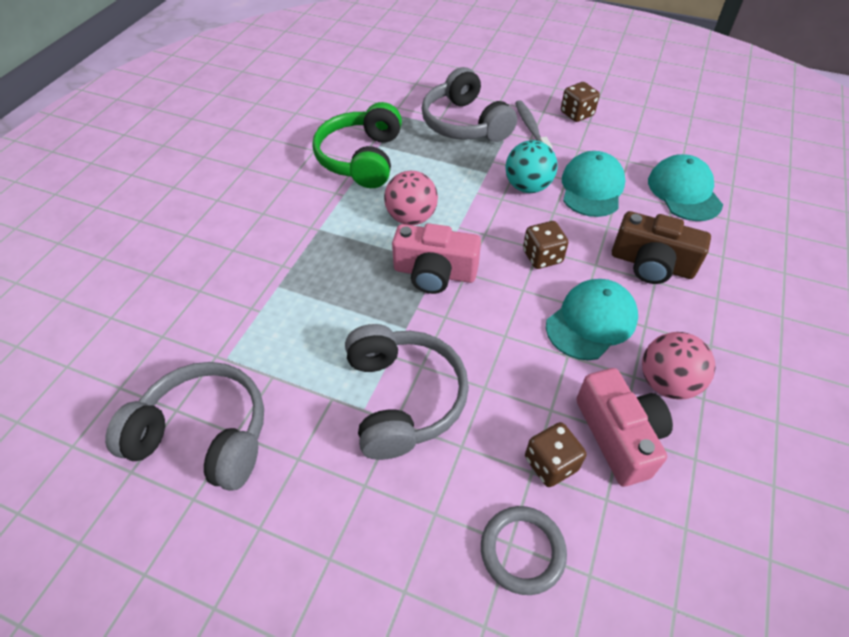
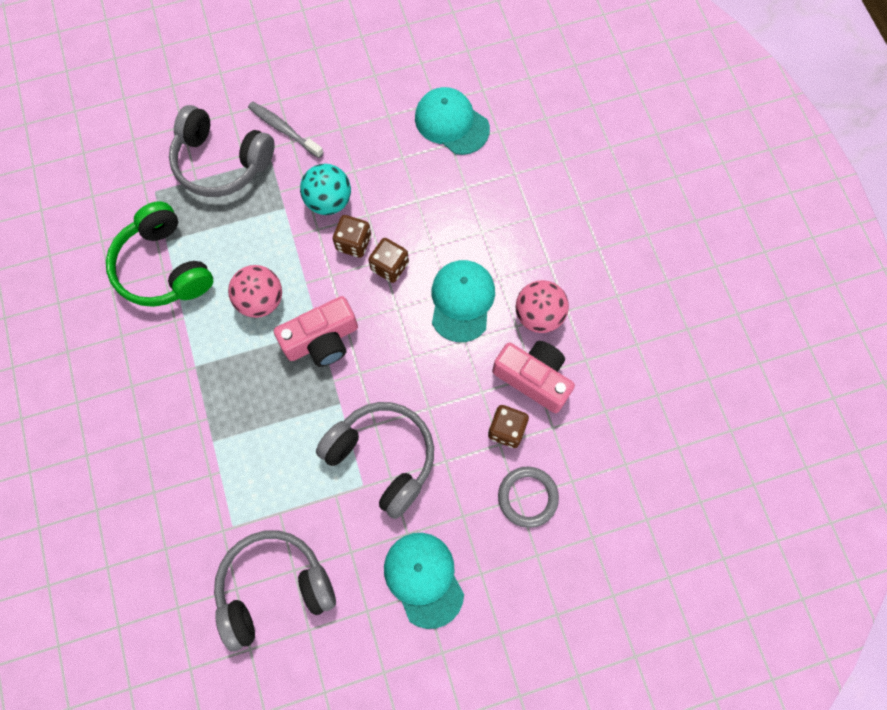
camera: 40 degrees left, 20 degrees up
(576, 114) = (310, 84): brown dice -> brown dice (353, 243)
(592, 188) = (380, 167): turquoise cap -> turquoise cap (423, 579)
(651, 264) = (471, 217): brown camera -> none

